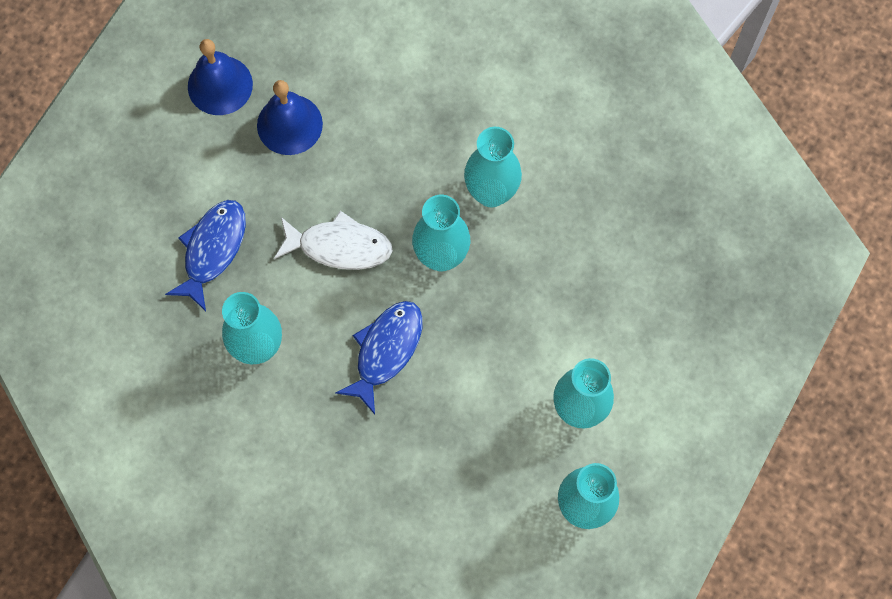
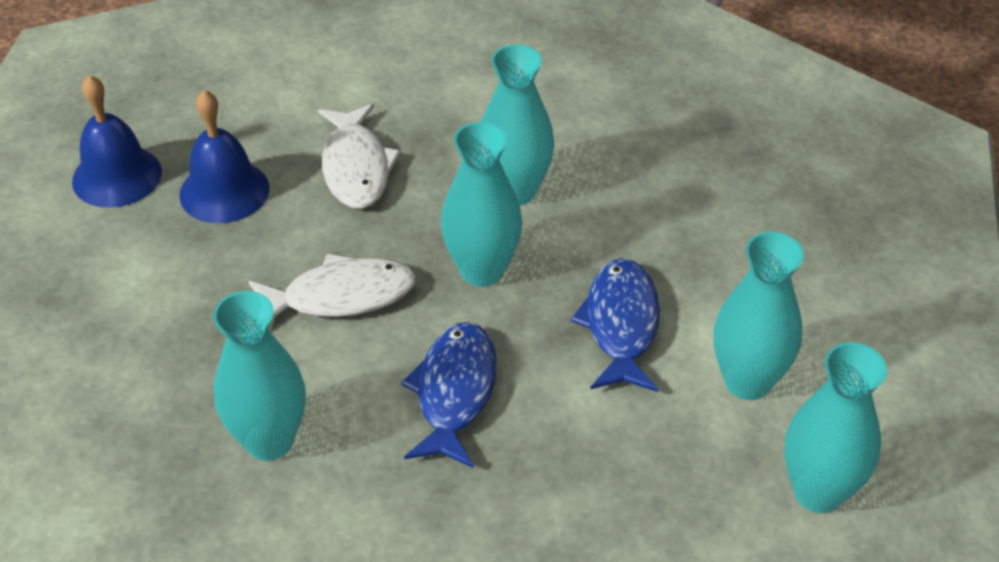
camera: 20 degrees left, 25 degrees down
(213, 250) = (163, 347): blue fish -> blue fish (621, 325)
(387, 132) = (356, 167): none -> white fish

